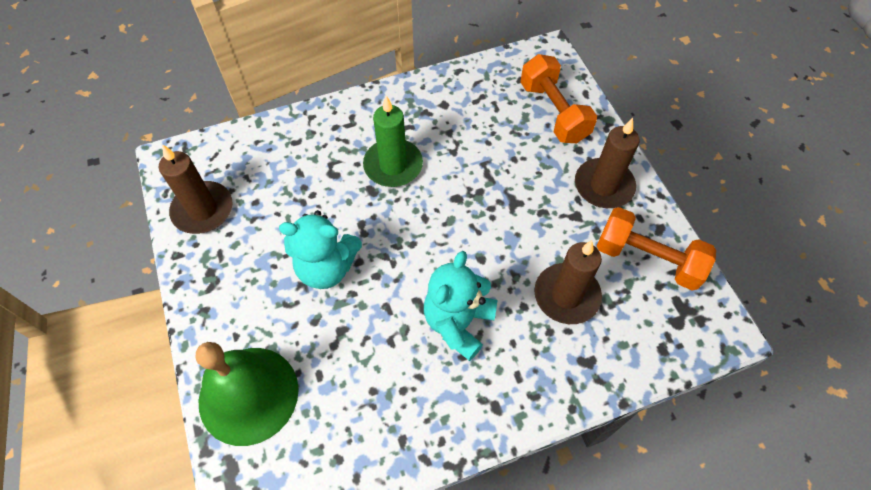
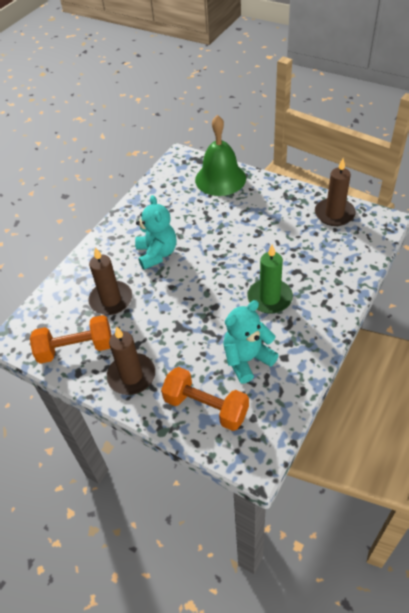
camera: 145 degrees right, 10 degrees down
(326, 267) = (244, 233): turquoise teddy bear -> turquoise teddy bear (247, 359)

